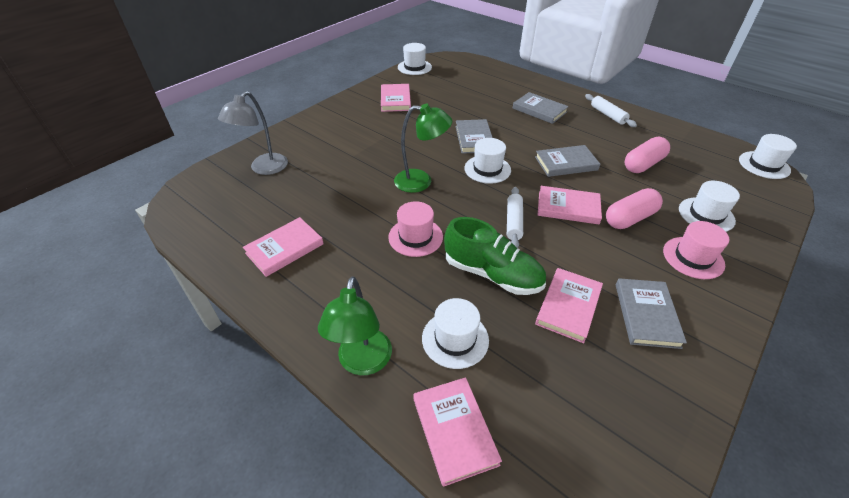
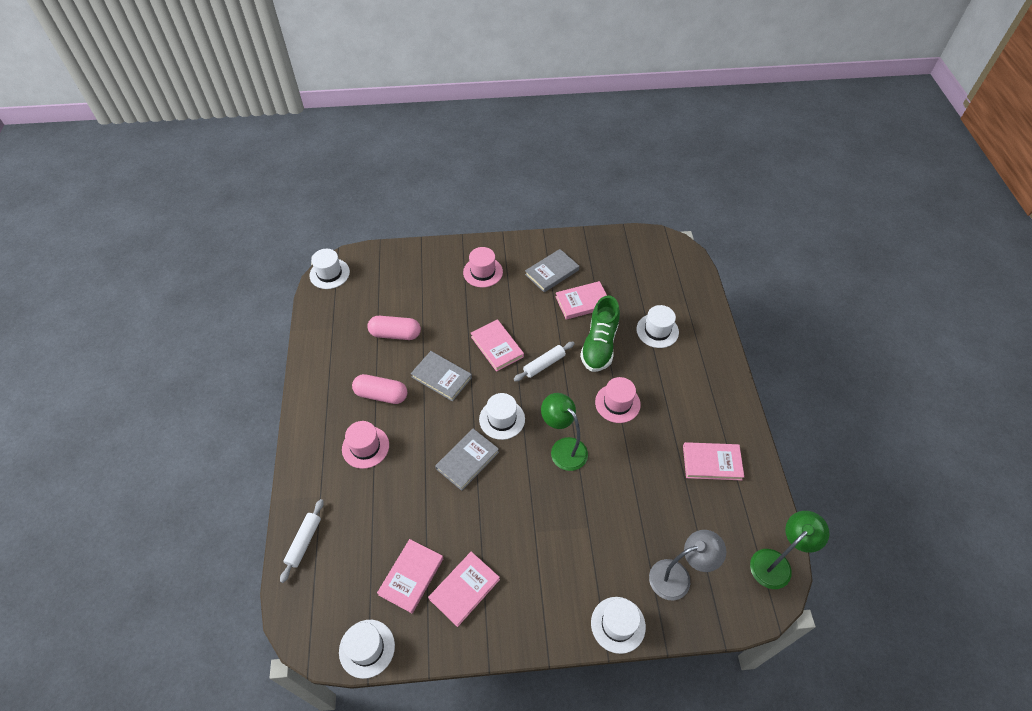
camera: 135 degrees left, 10 degrees up
(363, 362) = (713, 354): green lamp -> green lamp (776, 563)
(454, 430) = (695, 300): pink book -> pink book (411, 576)
(492, 274) = (599, 345): green shoe -> green shoe turned 150 degrees counterclockwise
(539, 110) = (365, 447): grey book -> pink hat
(608, 115) = (327, 392): white rolling pin -> white rolling pin (304, 542)
(629, 218) = (474, 312): pink capsule -> pink capsule (381, 395)
(706, 215) = (430, 281): white hat -> white hat (618, 624)

